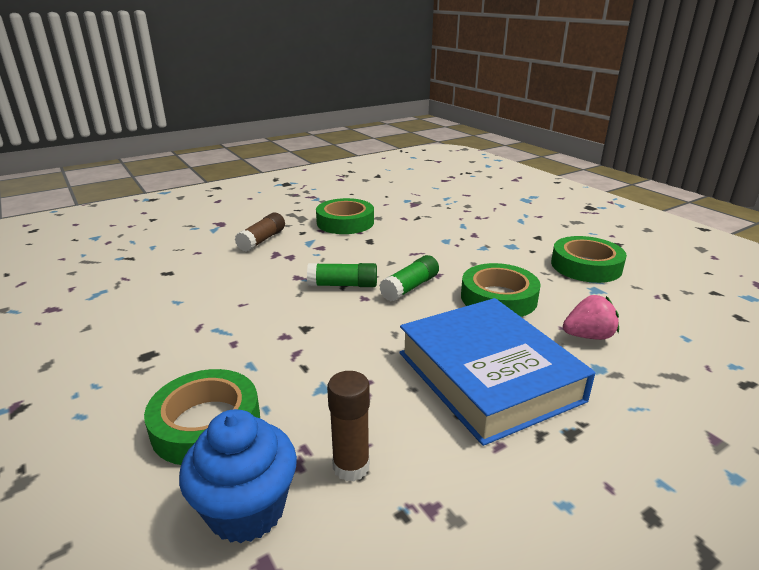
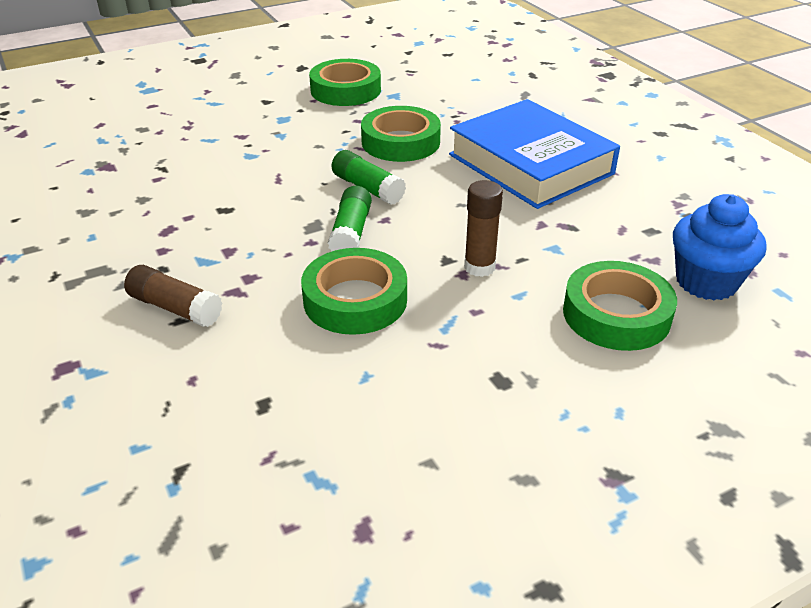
camera: 85 degrees left, 10 degrees up
(345, 222) = (145, 227): green tape -> green tape (355, 300)
(351, 466) = (649, 234): brown glue stick -> brown glue stick (479, 267)
(488, 376) = (530, 164): blue book -> blue book turned 75 degrees clockwise
(588, 336) = (472, 113): pink strawberry -> none

